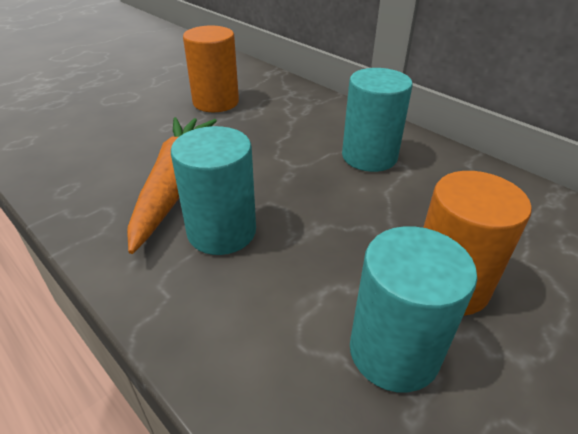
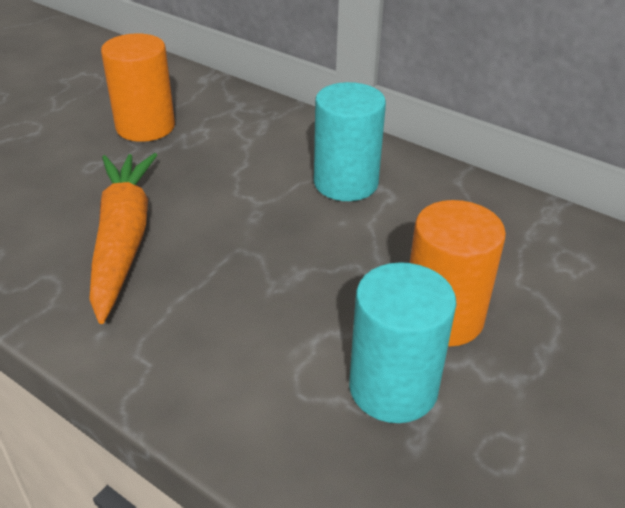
camera: 10 degrees left, 0 degrees up
(222, 231) = (192, 289): turquoise cylinder -> none

